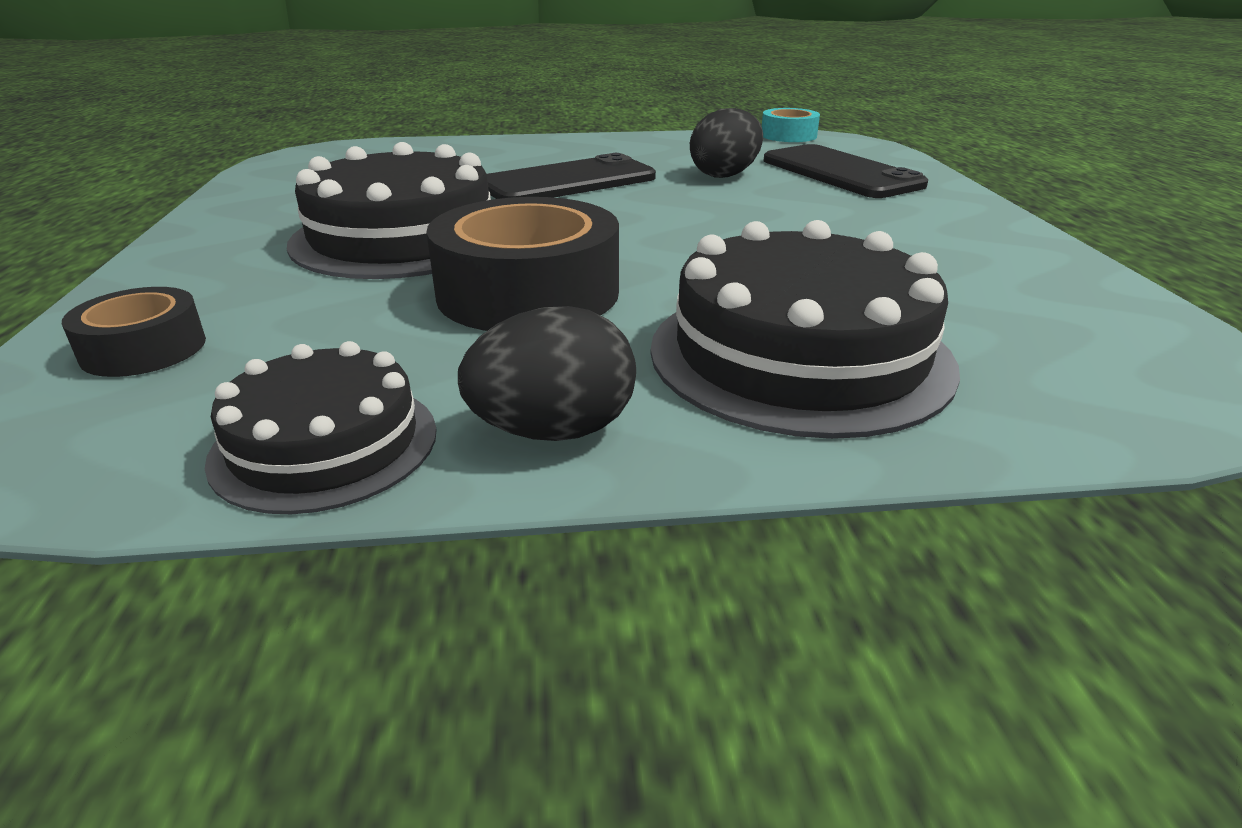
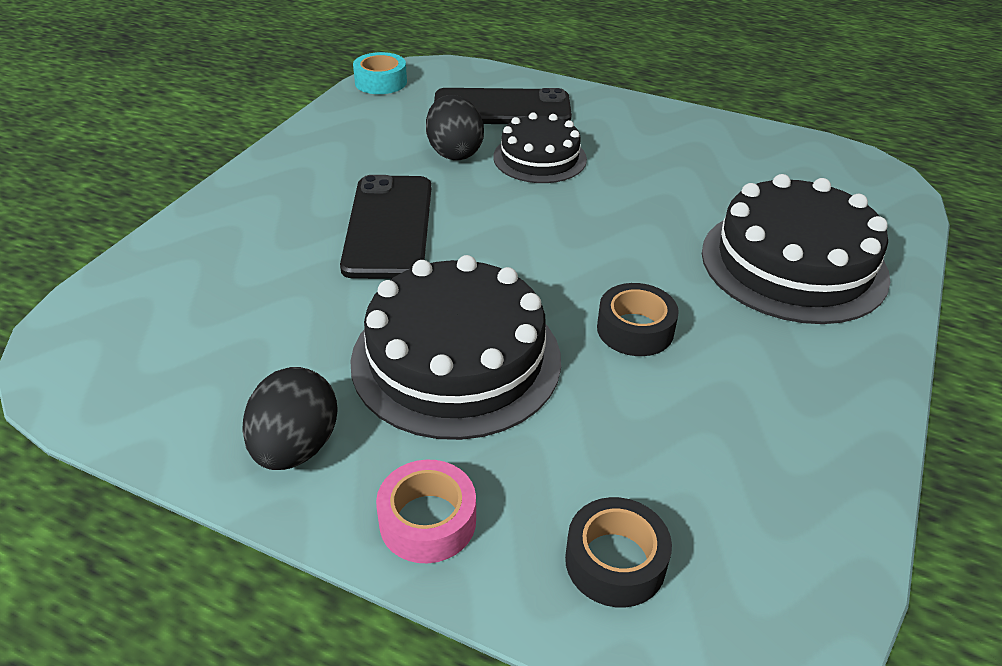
camera: 60 degrees left, 10 degrees up
(180, 270) = (427, 521): none -> pink tape
(325, 444) = (821, 480): black cake -> black cake (539, 158)
(528, 293) = (635, 329): black tape -> black tape, size x0.54
(554, 431) = (843, 383): black egg -> black egg (296, 447)

